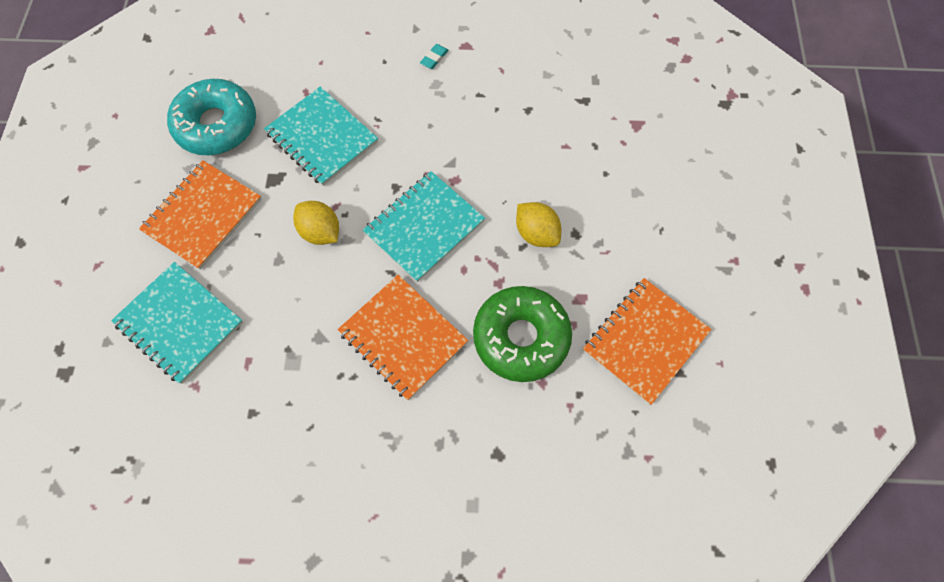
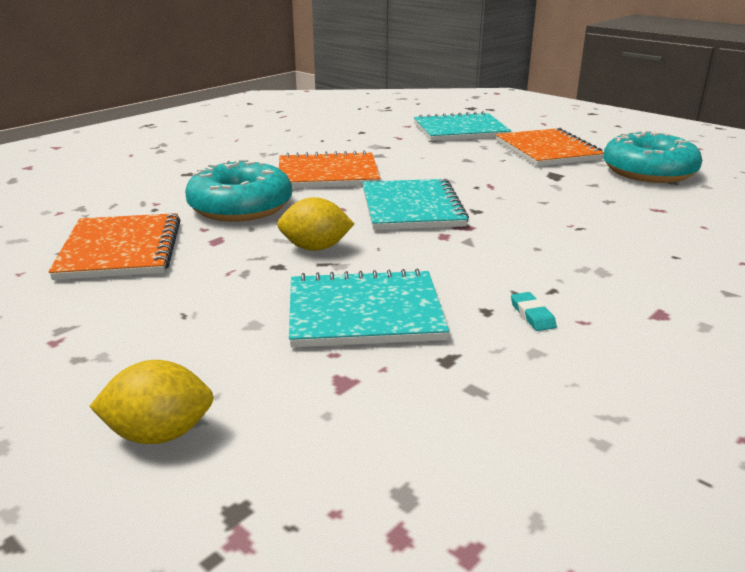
camera: 130 degrees right, 40 degrees down
(320, 232) = (471, 175): yellow lemon -> yellow lemon (159, 434)
(322, 138) = (583, 200): turquoise notebook -> turquoise notebook (364, 312)
(434, 58) = (653, 285): turquoise eraser -> turquoise eraser (532, 315)
(521, 337) = (240, 207): green donut -> turquoise donut

